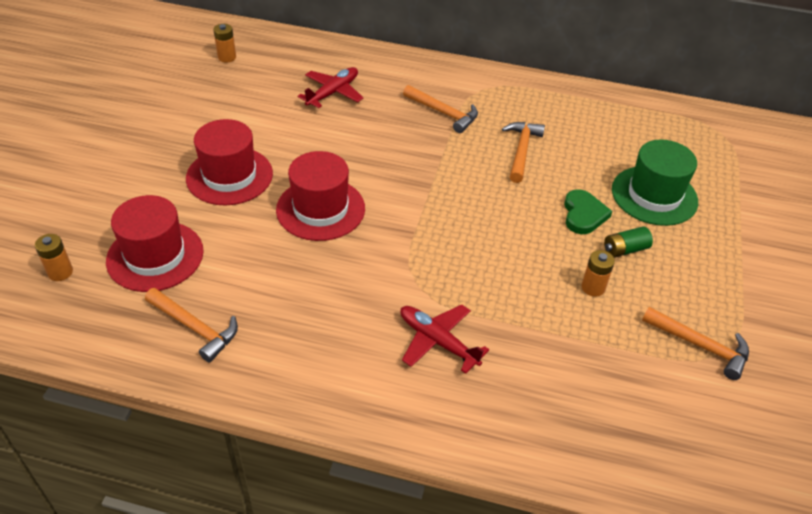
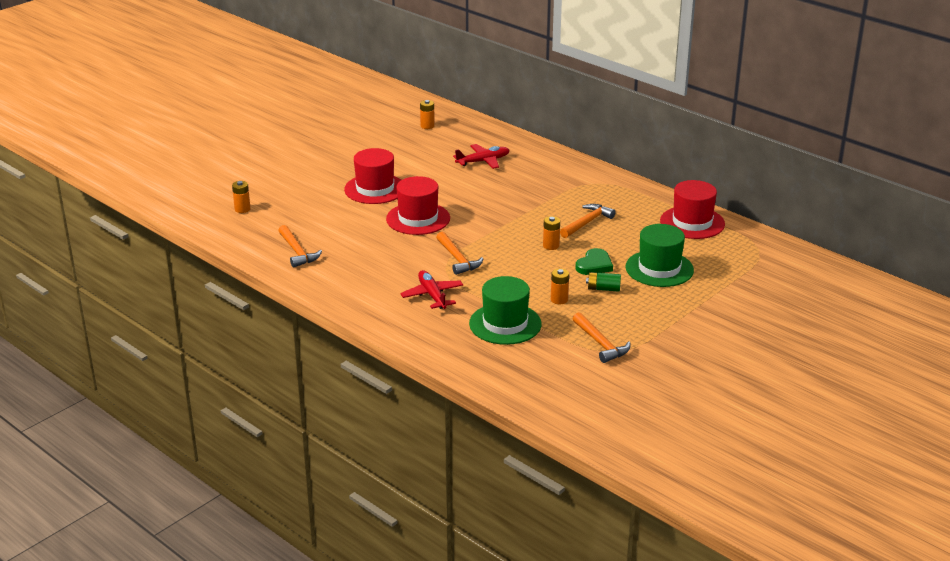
camera: 30 degrees right, 15 degrees down
(155, 256) = (300, 215): red hat -> red hat (692, 222)
(443, 113) = (551, 190): orange hammer -> orange hammer (457, 259)
(512, 200) = (551, 246): none -> orange battery
(566, 357) = (505, 324): none -> green hat

